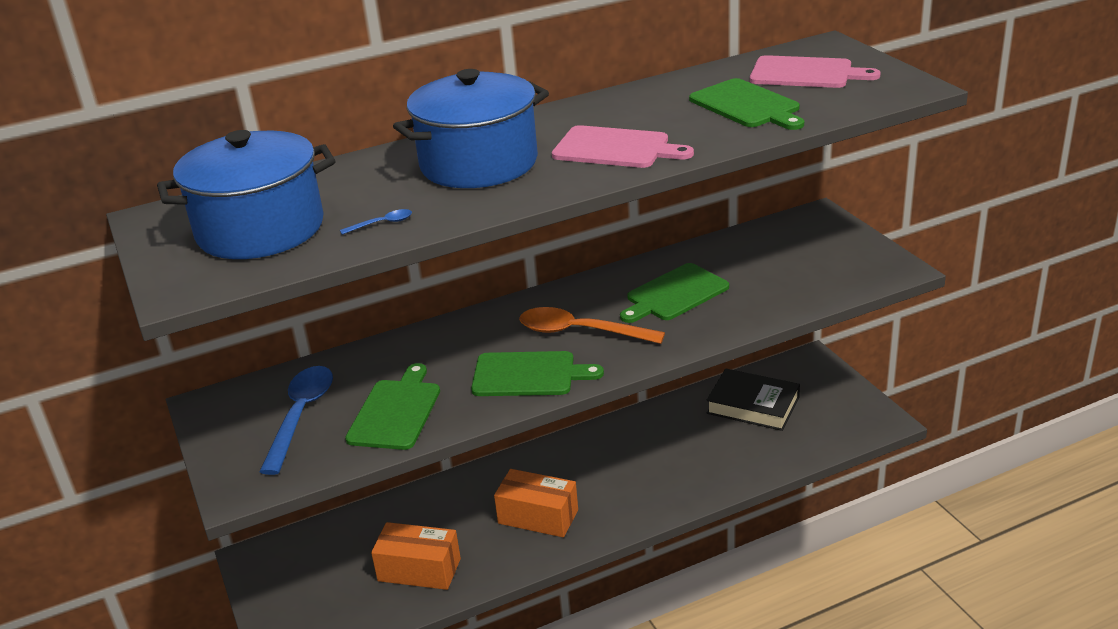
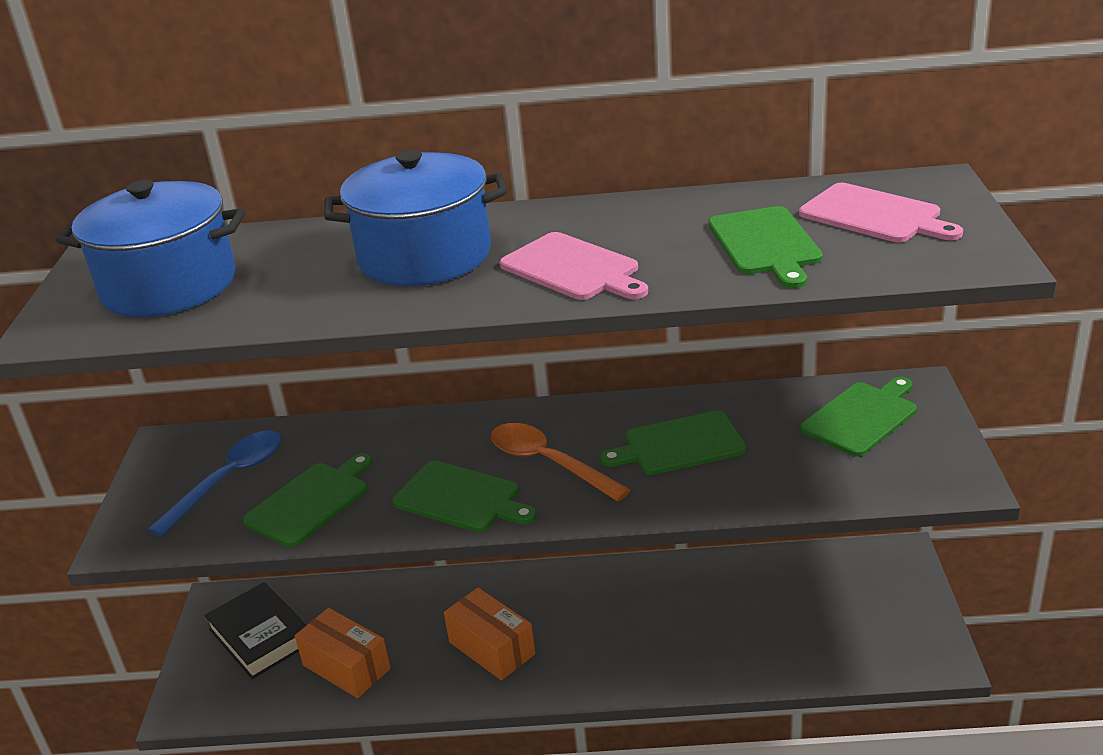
camera: 25 degrees right, 0 degrees up
(382, 224) = (272, 306): blue spoon -> none
(753, 405) = (798, 591): black book -> black book (260, 636)
(794, 244) = (862, 417): none -> green cutting board

